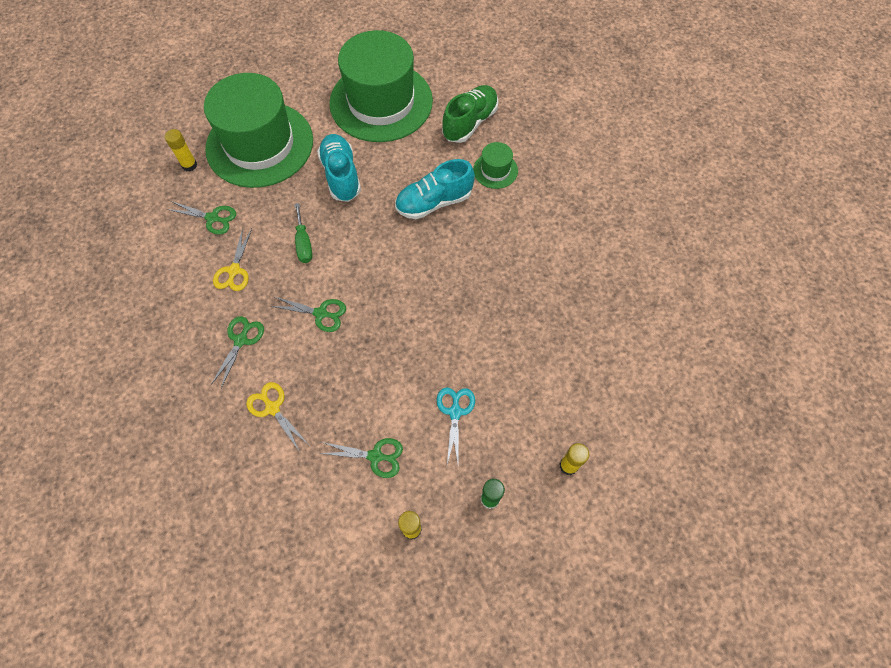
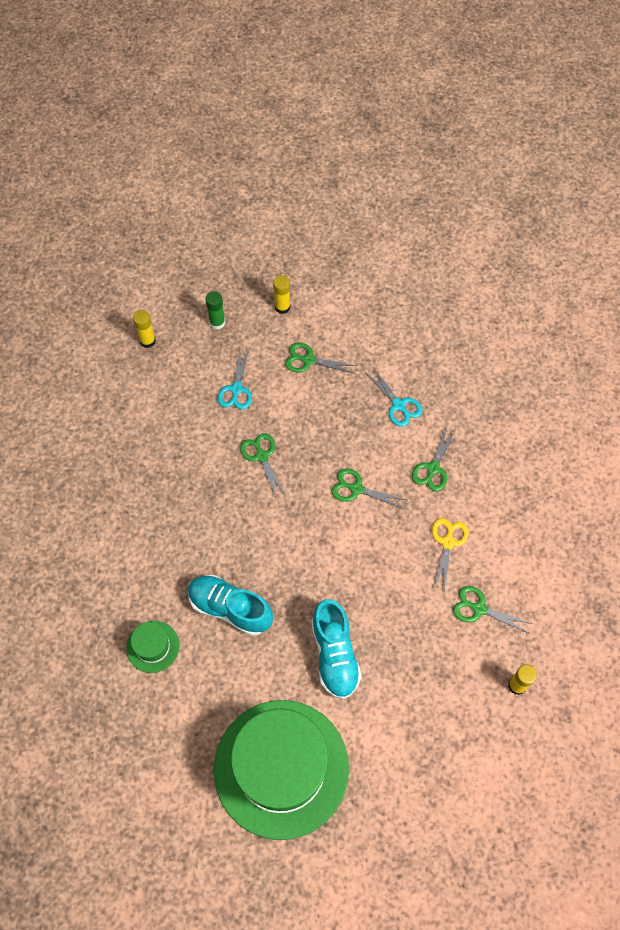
camera: 175 degrees left, 0 degrees up
(260, 144) = (435, 710): green hat -> none
(272, 408) = (398, 405): yellow scissors -> turquoise scissors
(304, 243) = (376, 568): green screwdriver -> none
(419, 338) = (262, 456): none -> green scissors
(434, 202) = (230, 608): turquoise shoe -> turquoise shoe turned 135 degrees counterclockwise
(470, 123) = (171, 722): green shoe -> none

